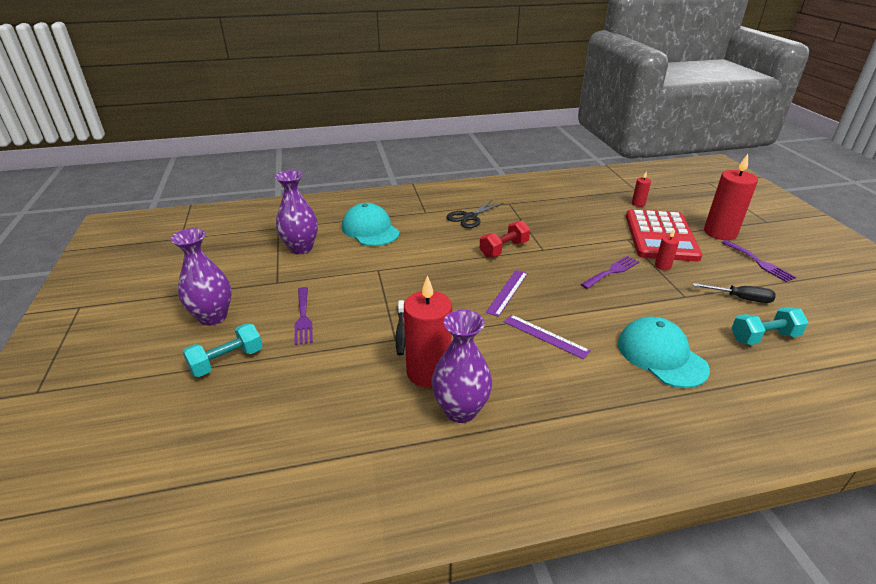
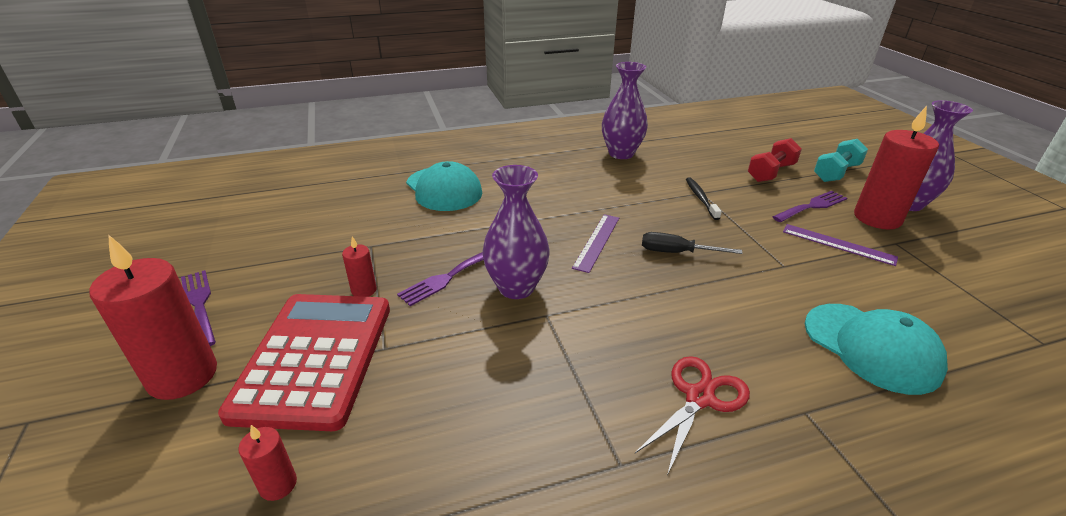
camera: 175 degrees right, 0 degrees up
(301, 248) = (939, 298): purple vase -> purple vase (516, 287)
(303, 318) = (812, 206): purple fork -> purple fork turned 75 degrees clockwise
(428, 372) = (656, 172): red candle -> red candle (877, 218)
(469, 217) = (699, 397): black scissors -> red scissors
(504, 249) = (611, 311): red dumbbell -> red dumbbell (771, 173)
(545, 336) = (552, 200): purple ruler -> purple ruler (838, 244)
(741, 298) = (300, 246): black screwdriver -> black screwdriver (676, 252)
(763, 337) = (324, 206): turquoise dumbbell -> none

